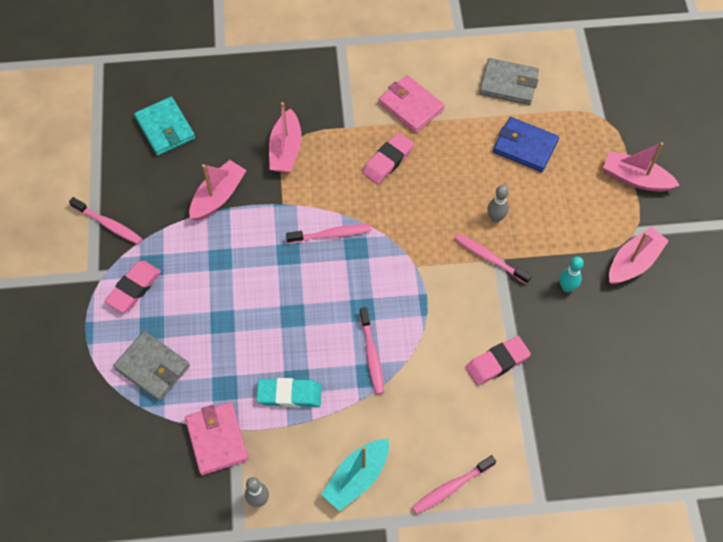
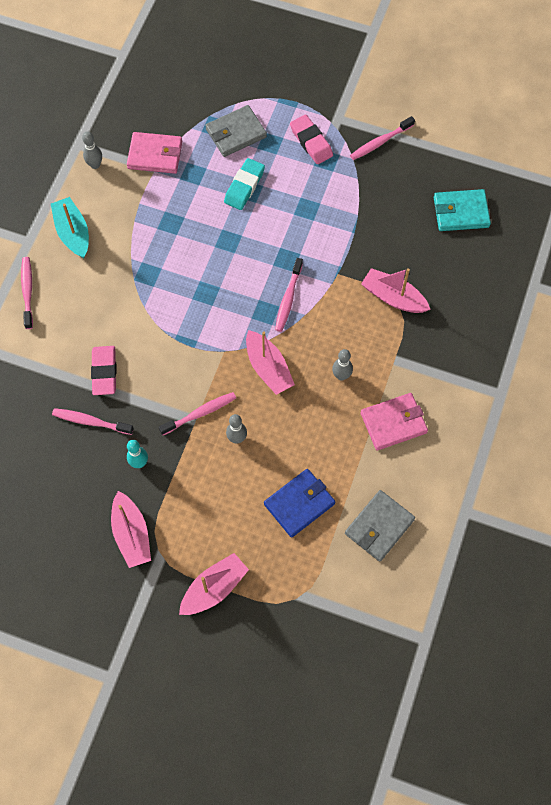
camera: 115 degrees right, 5 degrees up
(218, 196) = (369, 228): pink boat -> pink boat (268, 368)
(289, 394) = (163, 214): turquoise eraser -> turquoise eraser (244, 186)
(371, 355) = (163, 283): pink toothbrush -> pink toothbrush (90, 421)
(388, 161) = (341, 376): pink eraser -> grey bowling pin

